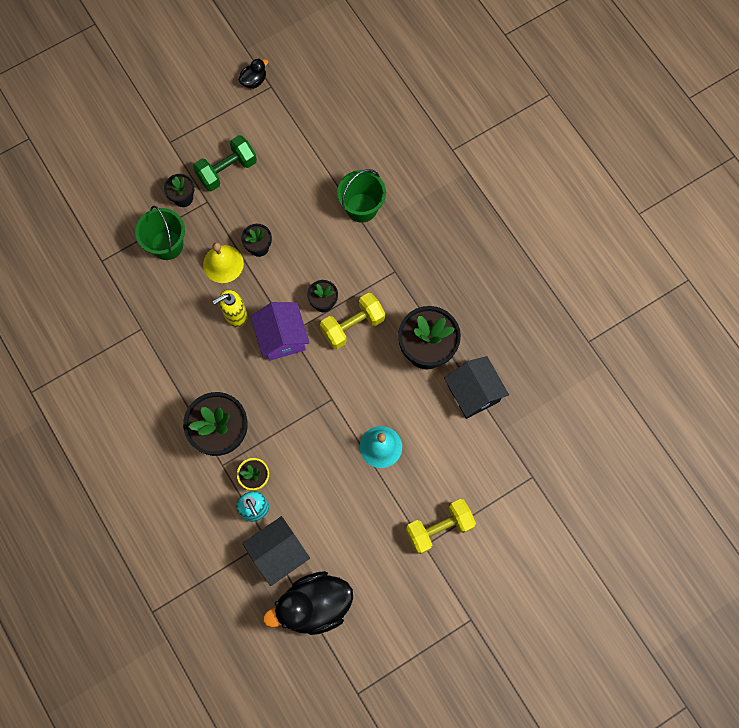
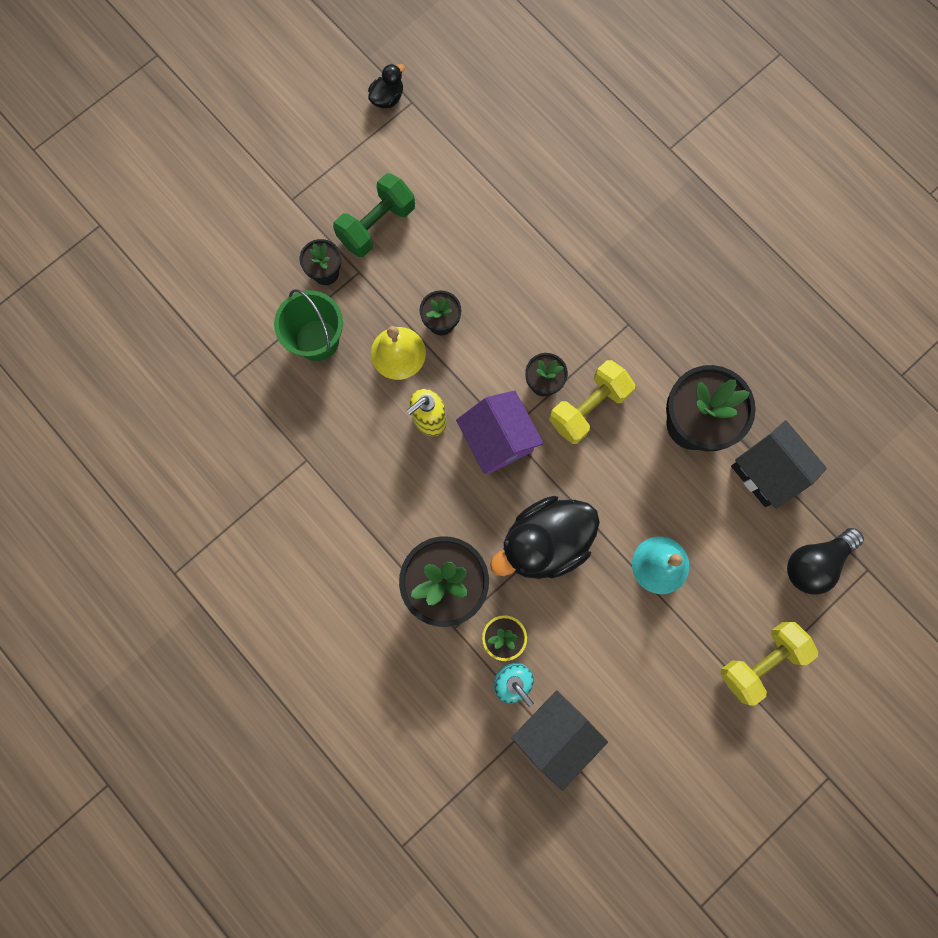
camera: 10 degrees left, 5 degrees up
(314, 605) = (618, 797): black duck -> black duck (544, 543)
(361, 208) = (567, 246): green bucket -> none
(494, 465) = (814, 563): none -> black light bulb

